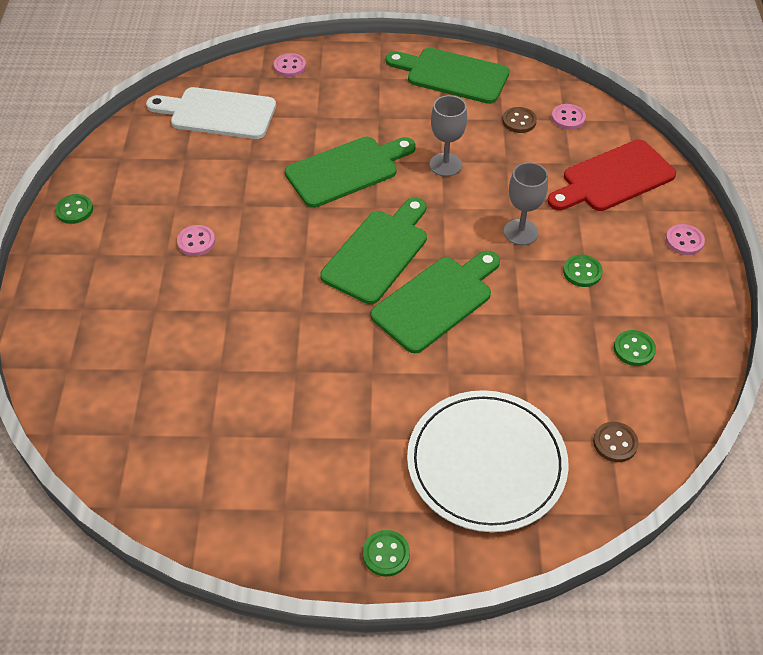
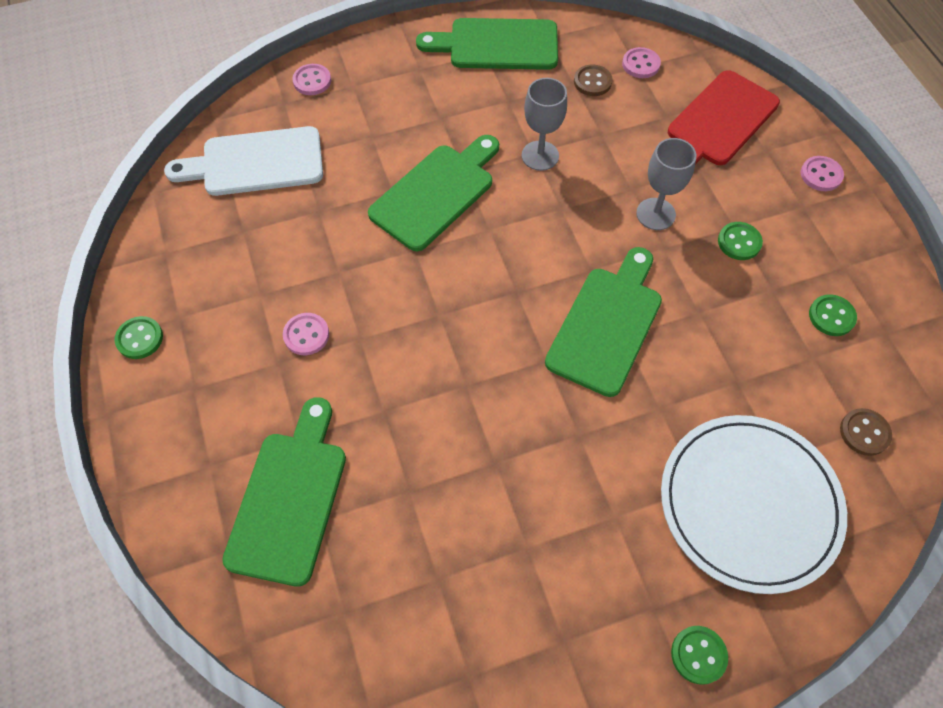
camera: 20 degrees left, 10 degrees up
(378, 253) = (518, 285): green cutting board -> green cutting board (290, 498)

